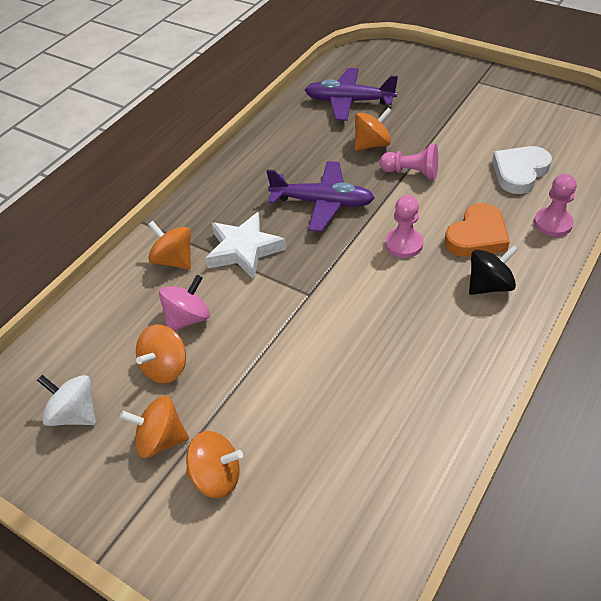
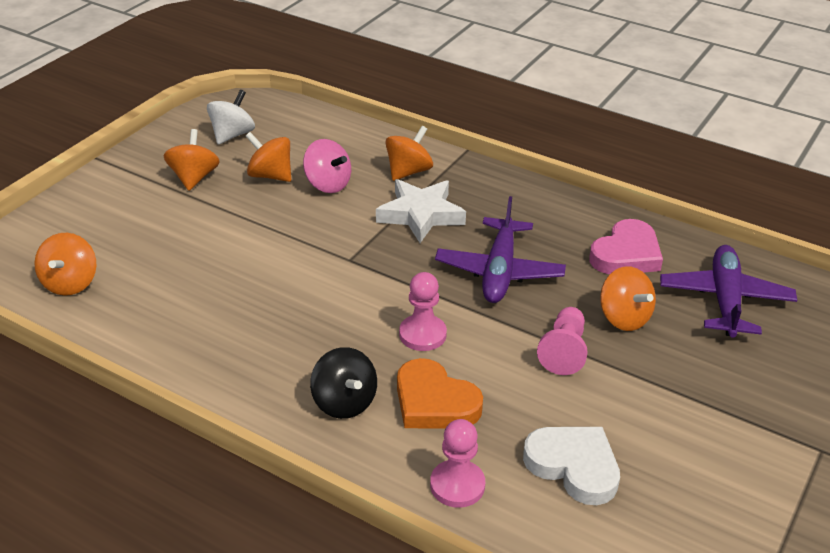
camera: 85 degrees right, 10 degrees down
(216, 476) = (148, 208): orange spinning top -> orange spinning top (70, 283)
(300, 139) = (626, 254): none -> pink heart

